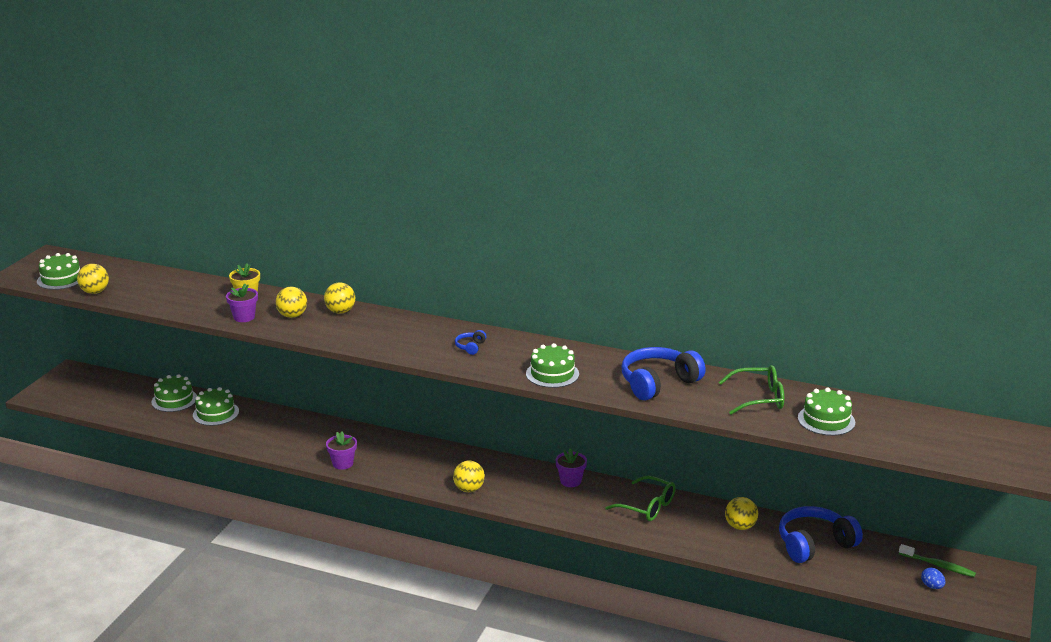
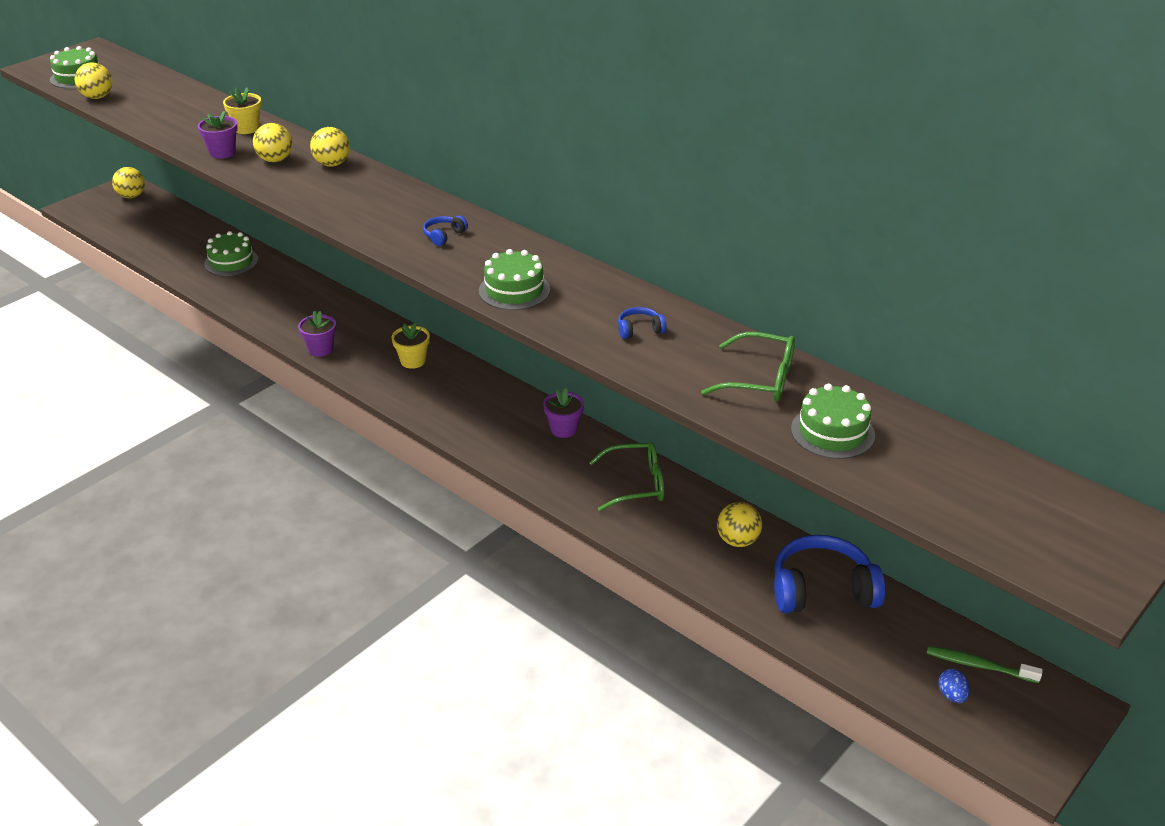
camera: 20 degrees right, 10 degrees up
(174, 400) = (201, 238): green cake -> none
(422, 457) = (413, 361): none -> yellow flower pot
(469, 489) = (438, 412): yellow ball -> yellow ball (131, 196)
(647, 506) = (635, 484): green glasses -> green glasses turned 60 degrees counterclockwise
(658, 383) = (639, 330): blue headphones -> blue headphones, size x0.44
(938, 565) = (979, 666): green toothbrush -> green toothbrush turned 150 degrees clockwise

